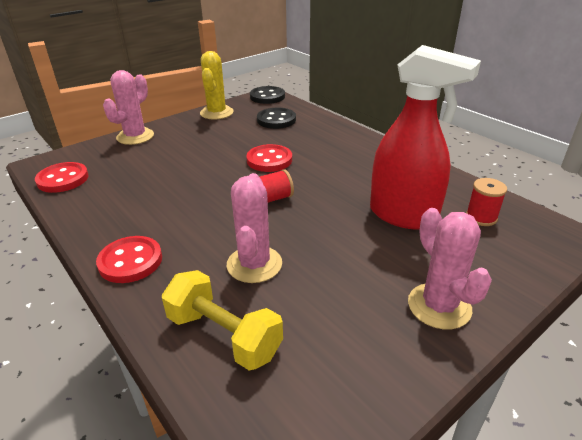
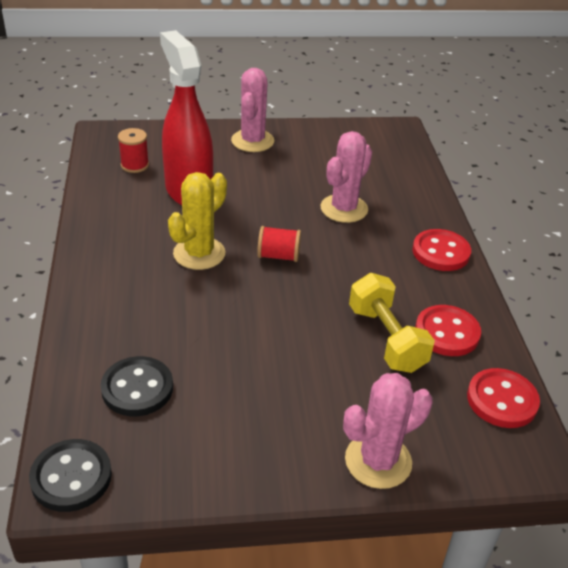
camera: 150 degrees left, 5 degrees up
(216, 113) = (206, 467): yellow cactus -> yellow cactus (199, 253)
(224, 335) = (394, 180): yellow dumbbell -> yellow dumbbell (386, 339)
(269, 160) = (231, 308): red button -> red button (447, 333)

